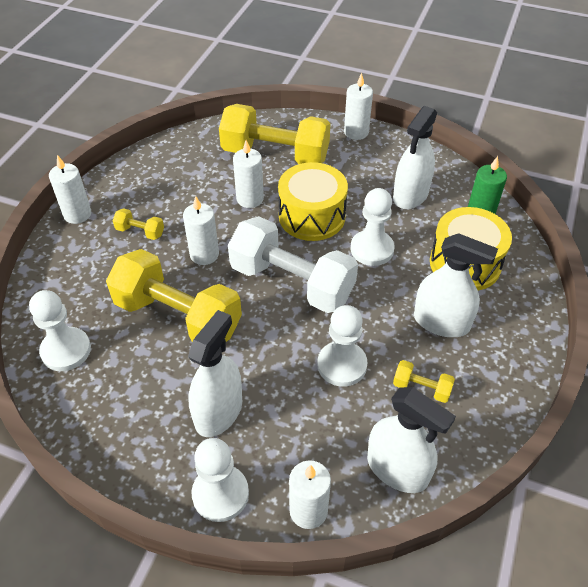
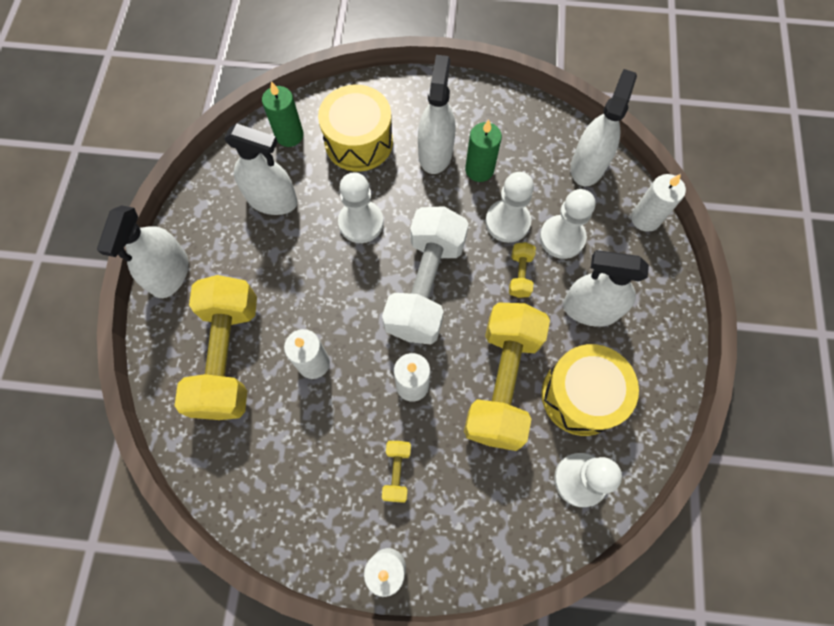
camera: 105 degrees left, 20 degrees up
(220, 494) = (660, 284): white pawn -> white pawn (562, 238)
(312, 216) = (327, 289): yellow drum -> yellow drum (581, 395)
(356, 132) = (170, 273): white candle -> white spray bottle
(412, 356) = (479, 170): none -> green candle
(421, 388) = (509, 159): yellow dumbbell -> yellow dumbbell (520, 275)

